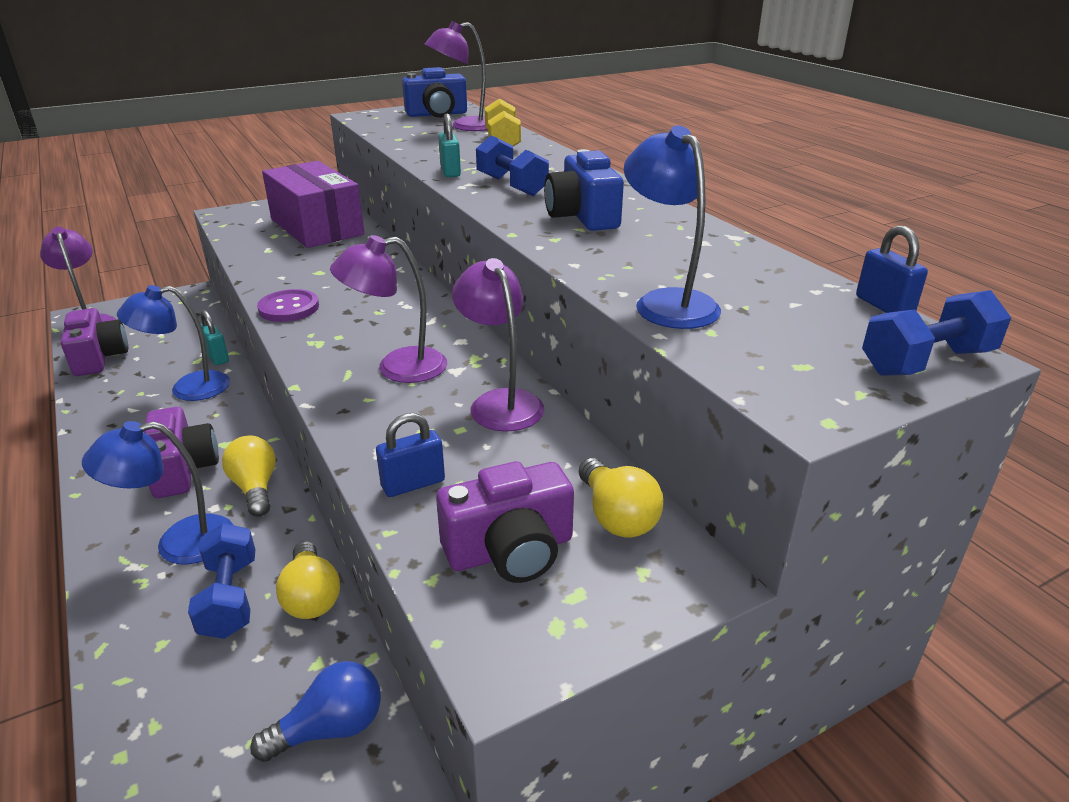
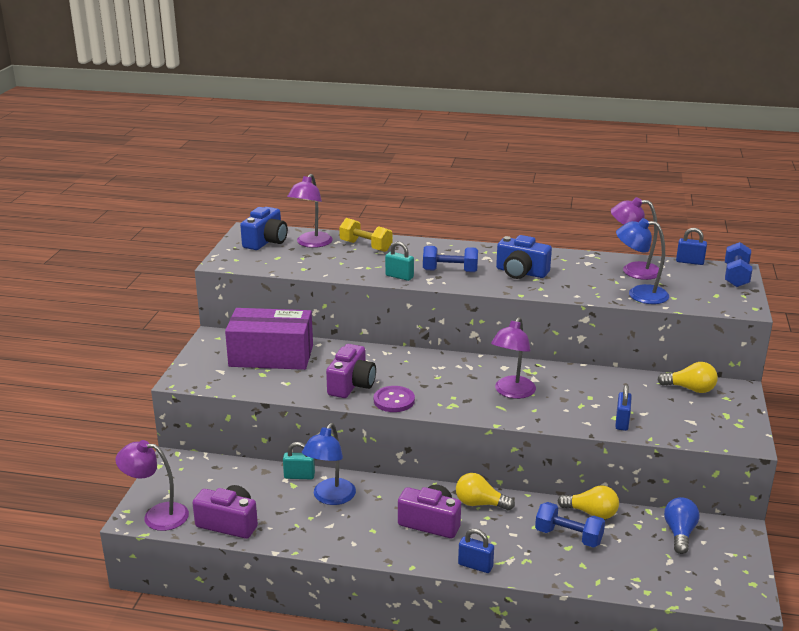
camera: 50 degrees left, 5 degrees down
(103, 541) = (475, 565): none -> blue padlock
(179, 543) = (505, 541): blue lamp -> none
(500, 402) = (578, 379): purple lamp -> purple lamp (633, 270)
(510, 550) = (689, 417): purple camera -> purple camera (351, 385)

